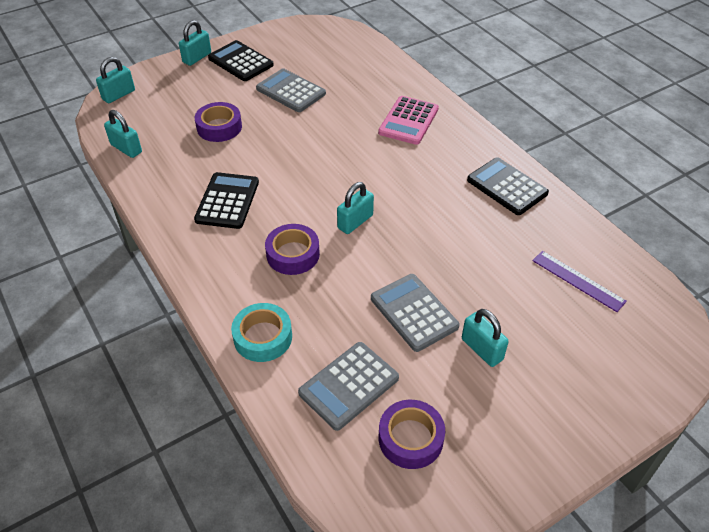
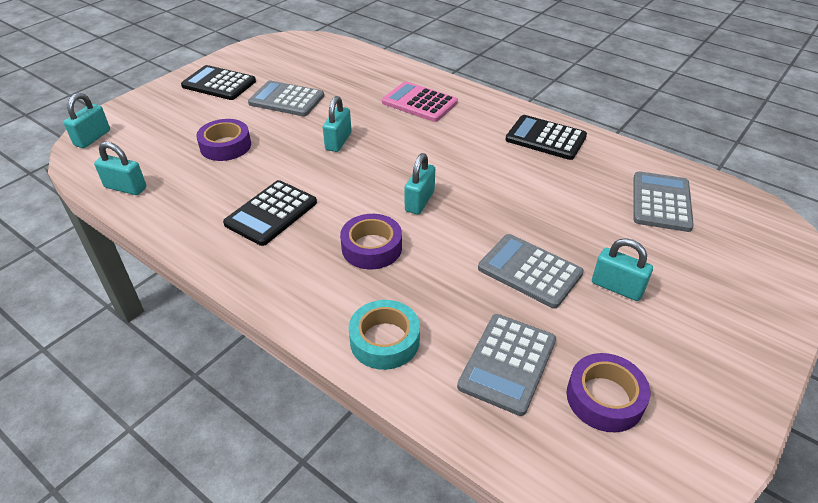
camera: 20 degrees left, 5 degrees down
(197, 58) = (168, 88): turquoise padlock -> turquoise padlock (338, 141)
(227, 201) = (271, 213): black calculator -> black calculator turned 135 degrees counterclockwise
(408, 121) = (419, 102): pink calculator -> pink calculator turned 120 degrees clockwise
(578, 280) = (661, 202): purple ruler -> grey calculator

